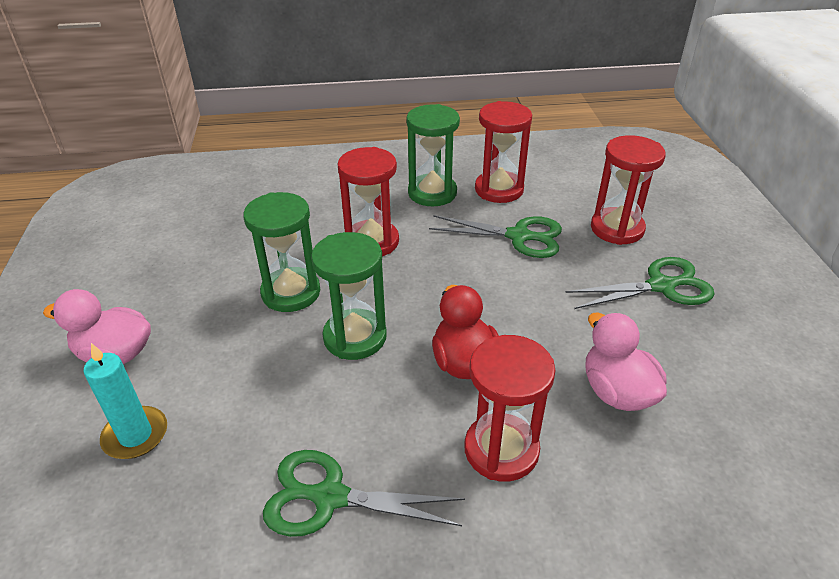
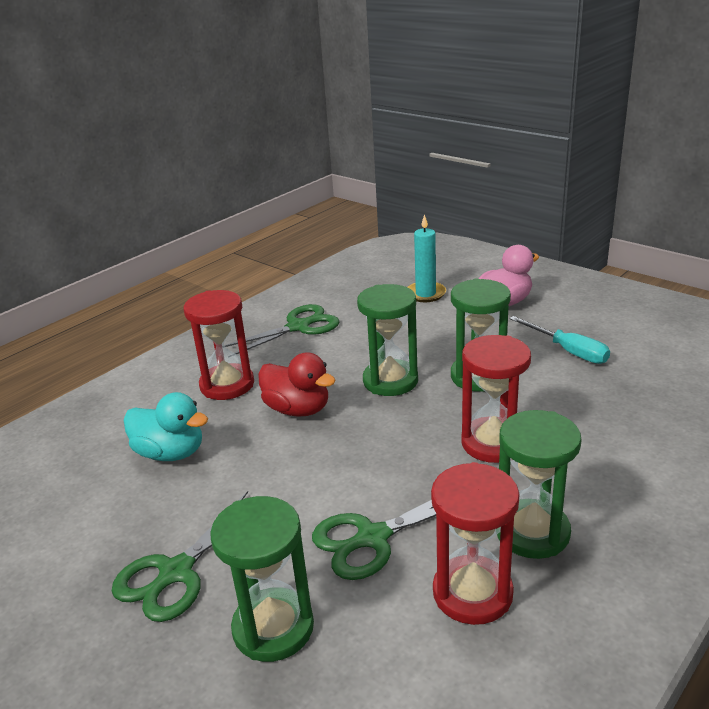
camera: 140 degrees right, 10 degrees down
(196, 268) = (568, 351): none -> turquoise screwdriver
(617, 229) = (273, 628): red hourglass -> green hourglass
(617, 392) = (170, 453): pink duck -> turquoise duck

